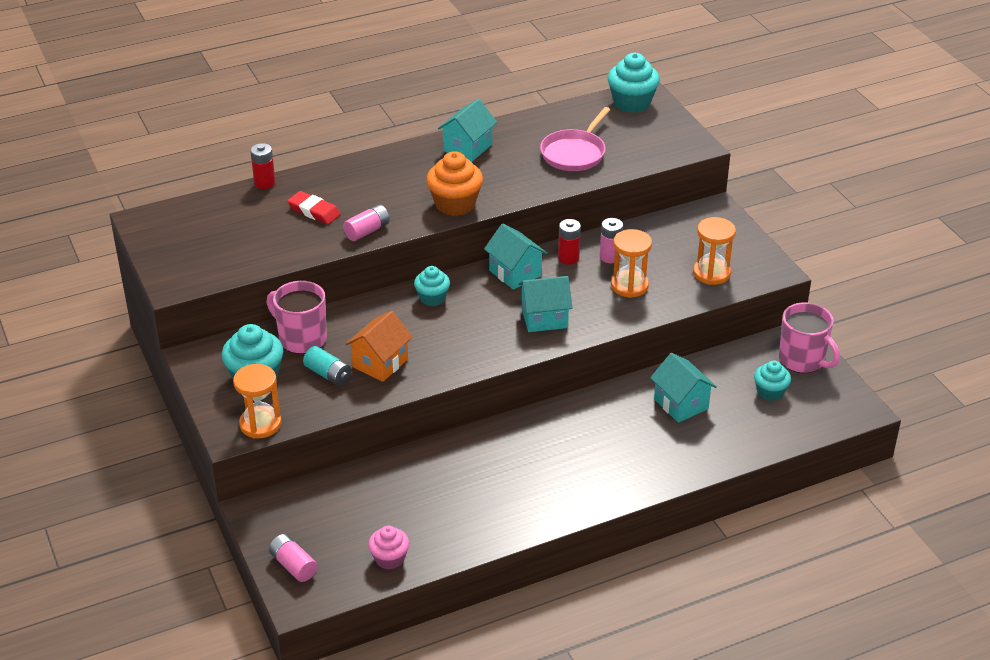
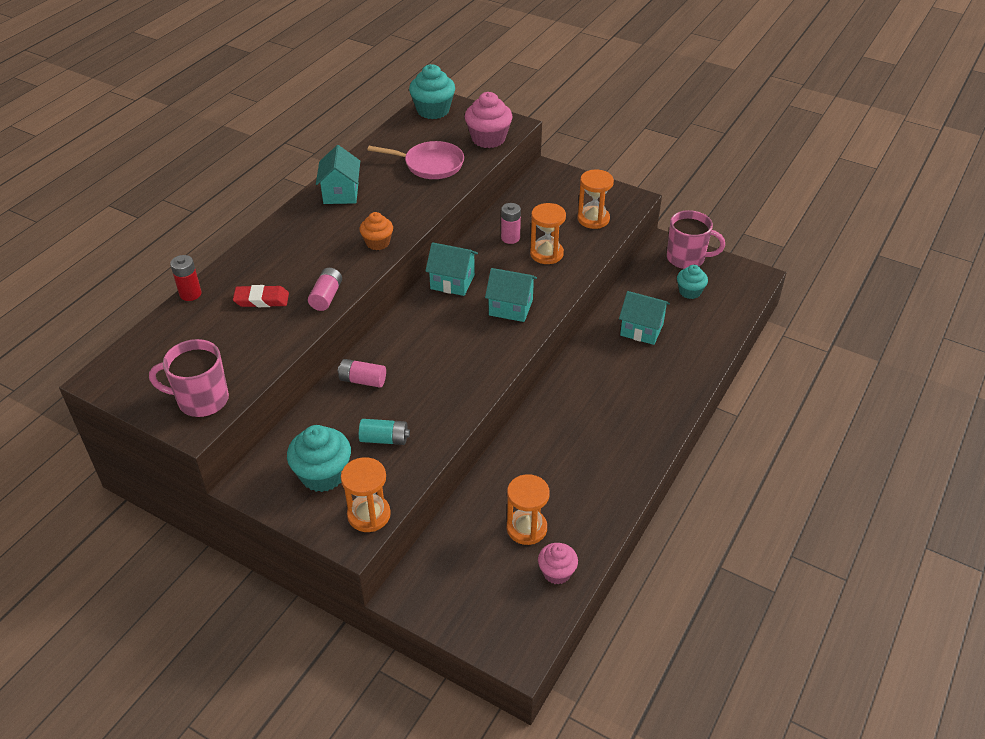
camera: 35 degrees left, 5 degrees up
(293, 565) = (485, 626): pink battery -> pink battery (362, 380)
(301, 339) = (330, 419): pink mug -> pink mug (201, 400)
(380, 363) = (419, 407): orange house -> none
(399, 513) = (526, 528): none -> orange hourglass
(432, 298) = (407, 332): turquoise cupcake -> none
(455, 204) = (377, 243): orange cupcake -> orange cupcake, size x0.63
(544, 318) = (510, 307): turquoise house -> turquoise house turned 60 degrees clockwise
(568, 258) = (480, 252): red battery -> none
(574, 153) = (430, 164): pink pan -> pink pan turned 75 degrees counterclockwise
(656, 150) = (488, 139): none -> pink cupcake

